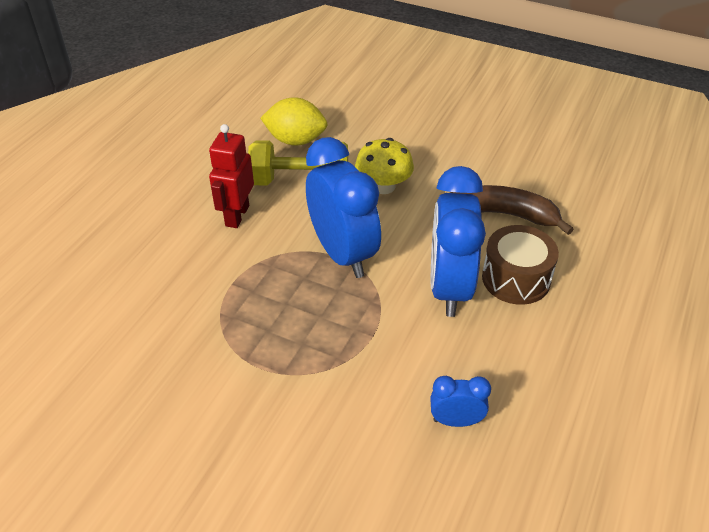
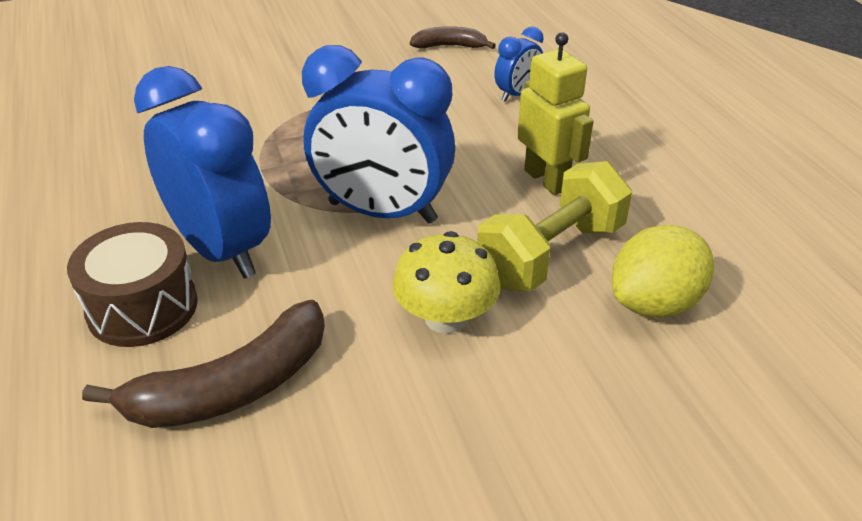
camera: 135 degrees right, 5 degrees down
(94, 369) = (450, 46): none -> brown banana
(237, 216) = (546, 180): red robot -> yellow robot
(456, 421) = (118, 156): blue clock -> blue clock (517, 94)

